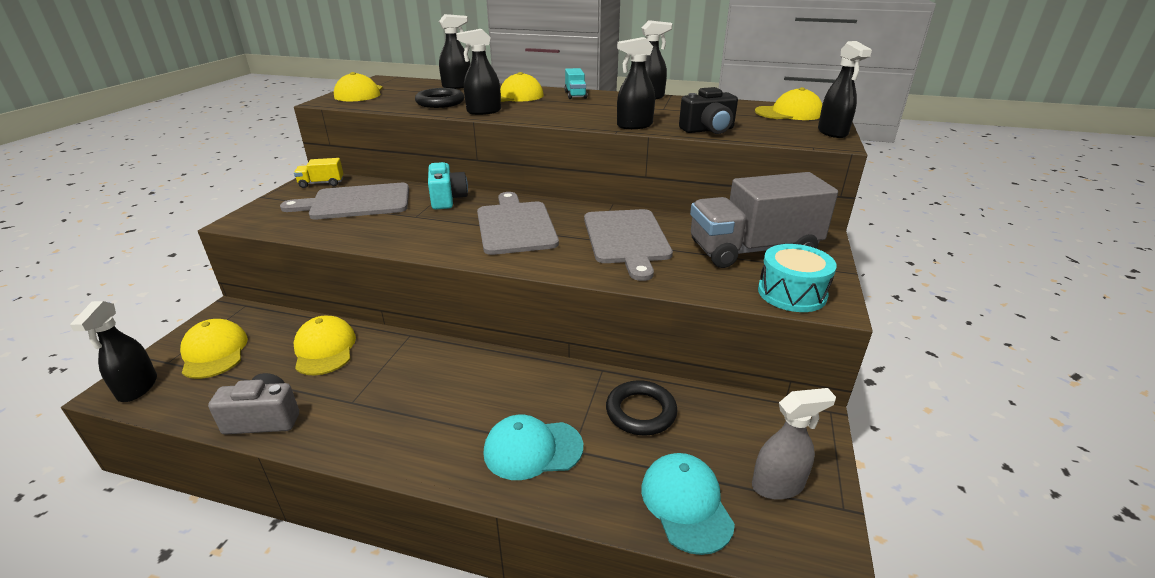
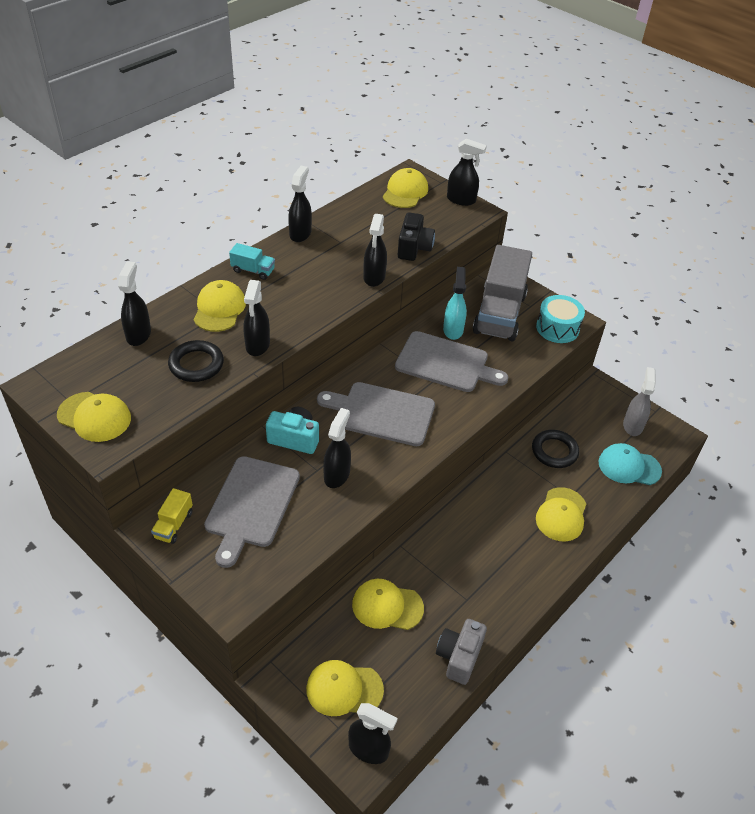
camera: 65 degrees left, 15 degrees up
(414, 225) = (337, 475): none -> black spray bottle
(532, 449) = (561, 514): turquoise cap -> yellow cap
(684, 231) = (453, 330): none -> turquoise spray bottle

